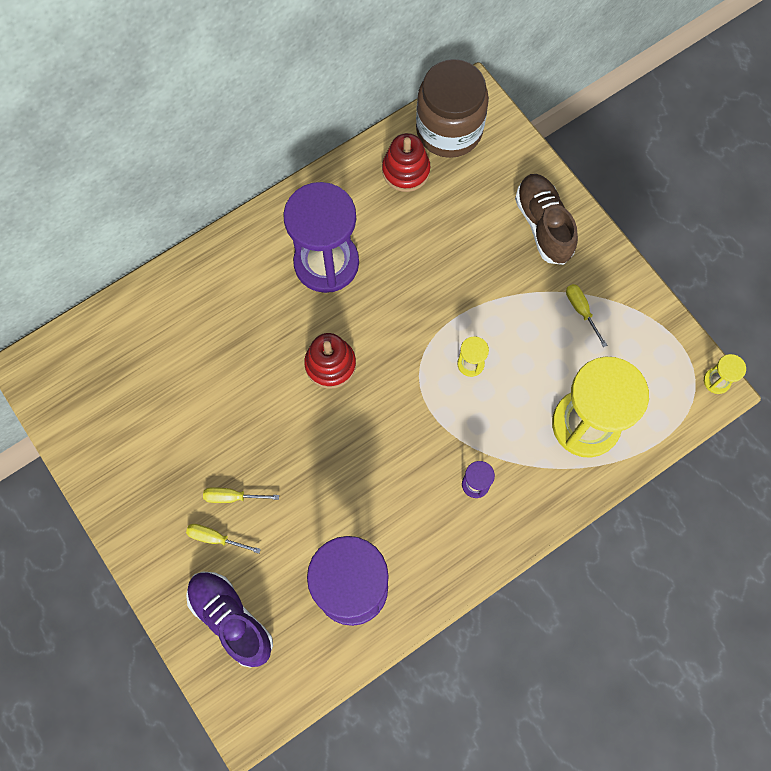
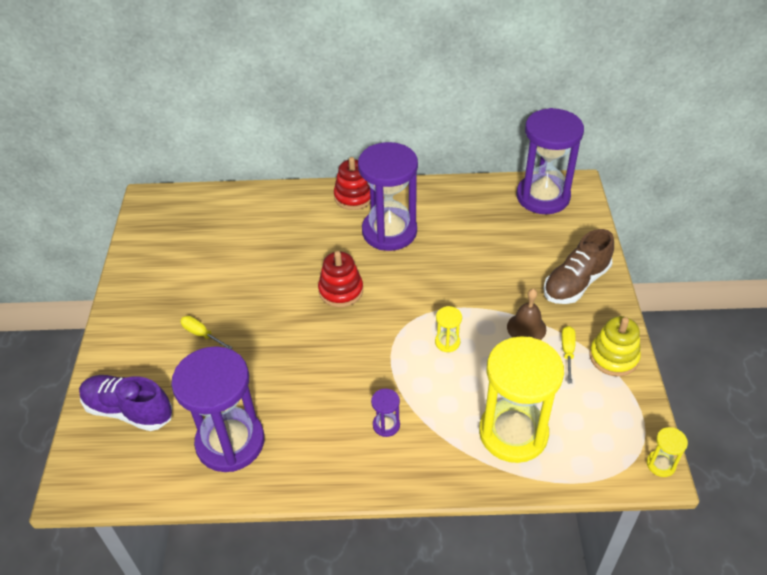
camera: 35 degrees right, 25 degrees down
(215, 538) = (167, 353): yellow screwdriver -> none
(231, 619) = (129, 410): purple shoe -> purple shoe turned 60 degrees counterclockwise
(406, 171) = (491, 205): red stacking toy -> red stacking toy (354, 197)
(449, 130) = (543, 197): brown jar -> purple hourglass
(530, 305) = (526, 328): none -> brown bell
(543, 225) = (576, 283): brown shoe -> brown shoe turned 150 degrees counterclockwise
(622, 292) = (613, 357): none -> yellow stacking toy

